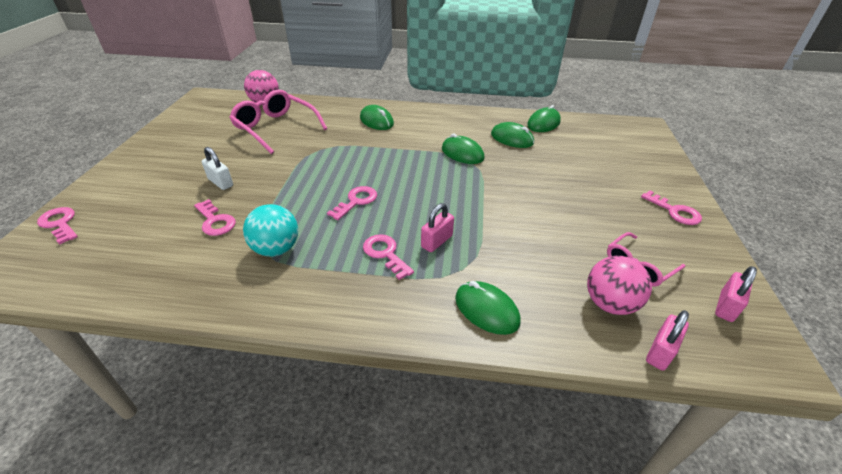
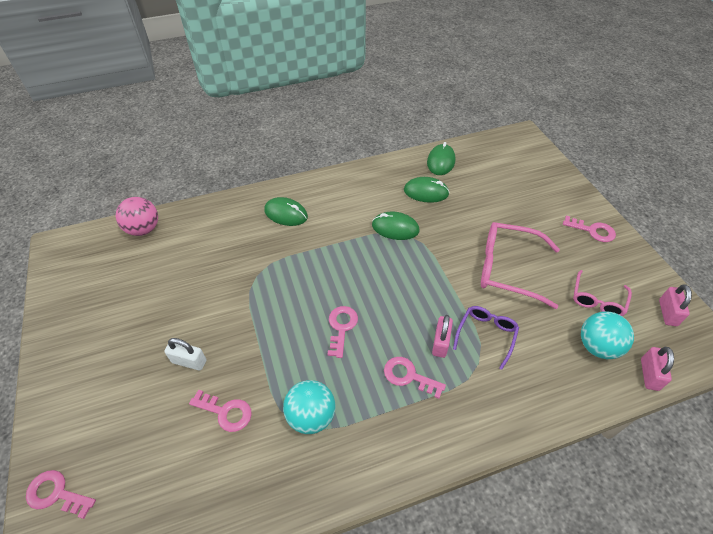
camera: 25 degrees left, 10 degrees up
(276, 128) = (187, 263): pink glasses -> pink glasses (508, 269)
(486, 310) = (521, 395): green mouse -> none
(488, 251) = (486, 335): none -> purple glasses
(609, 304) = (597, 346): pink ball -> turquoise ball

